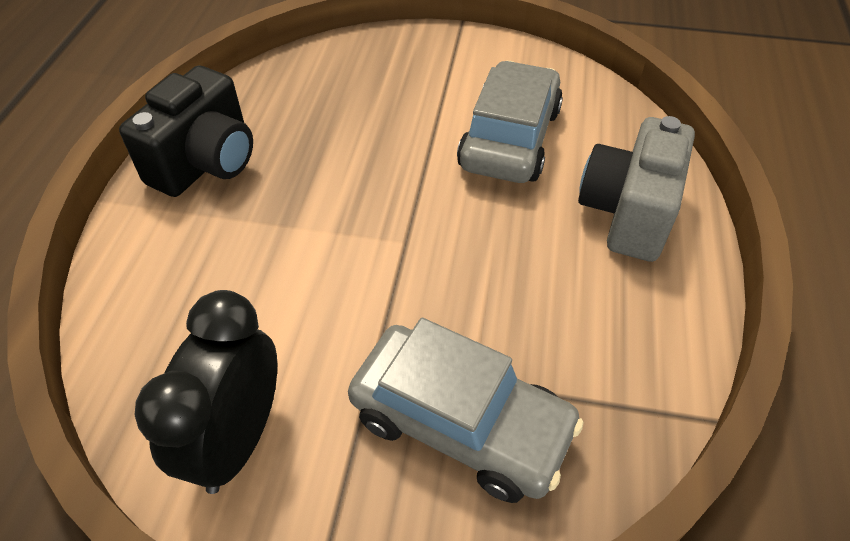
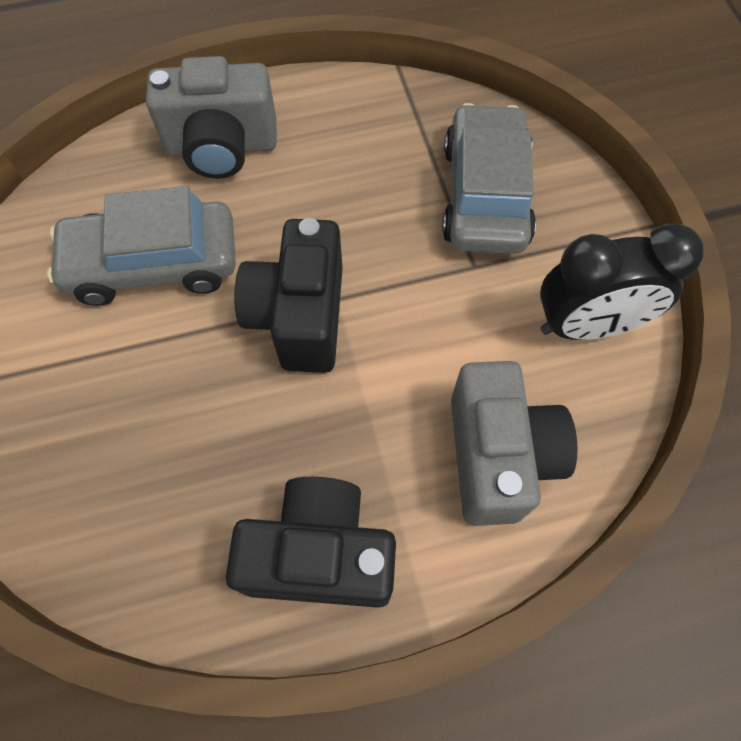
camera: 115 degrees left, 15 degrees up
(180, 295) = (498, 456): none -> grey camera
(402, 211) = (299, 317): none -> black camera

